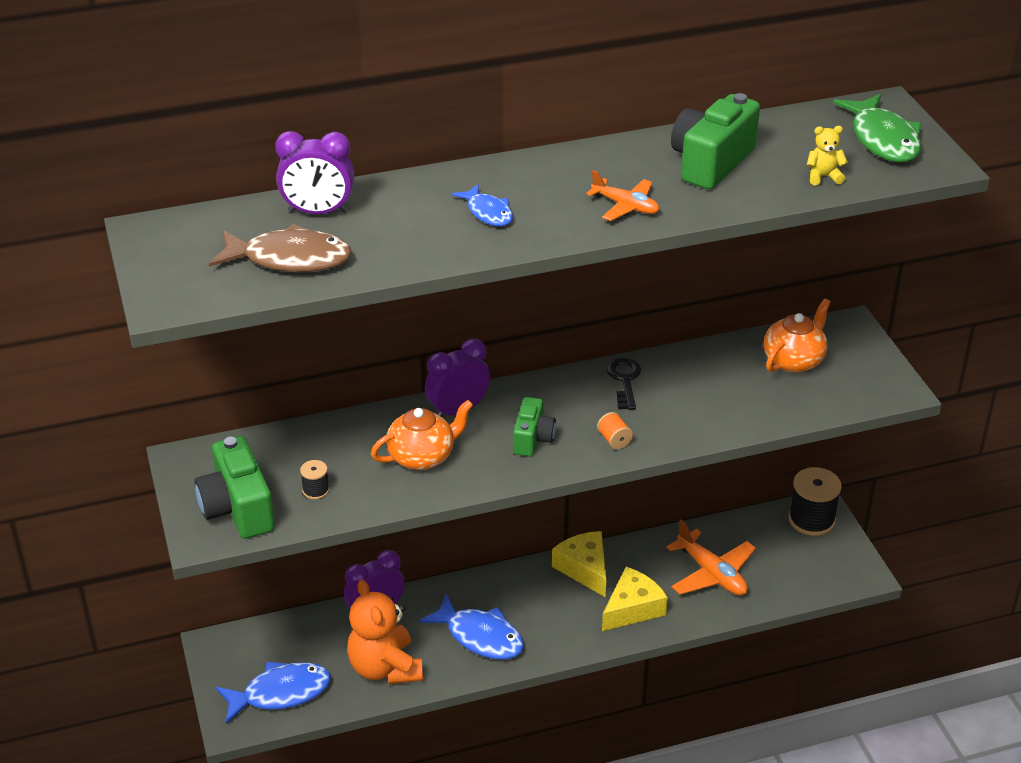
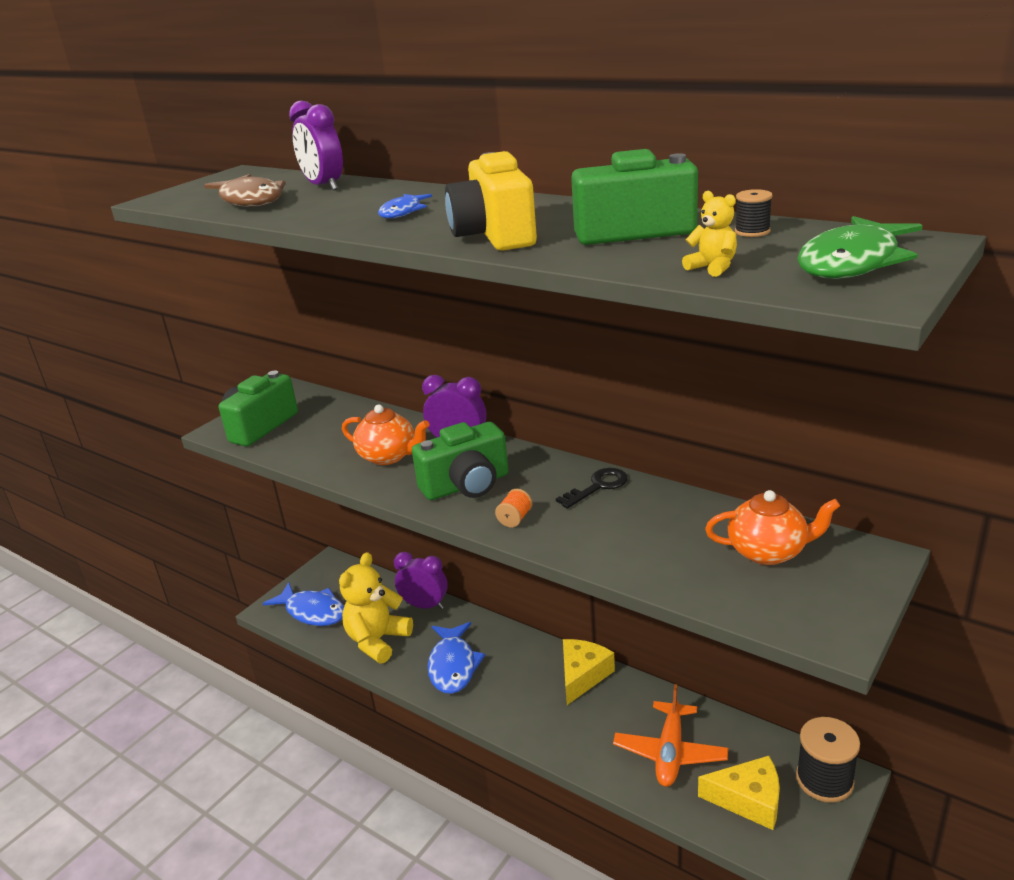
camera: 55 degrees right, 10 degrees down
(315, 490) = (306, 440): black spool -> black spool (752, 231)
(385, 668) = (377, 640): orange teddy bear -> yellow teddy bear
(533, 439) = (466, 485): green camera -> green camera, size x1.63
(625, 206) = (494, 235): orange plane -> yellow camera
(632, 608) = (573, 728): yellow cheese -> yellow cheese (748, 800)

